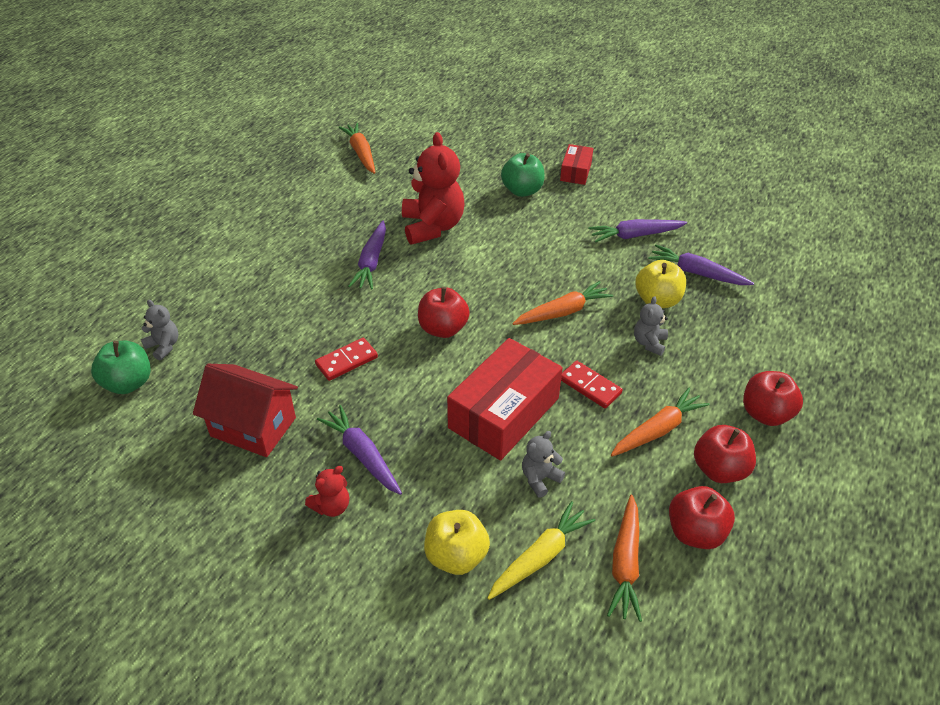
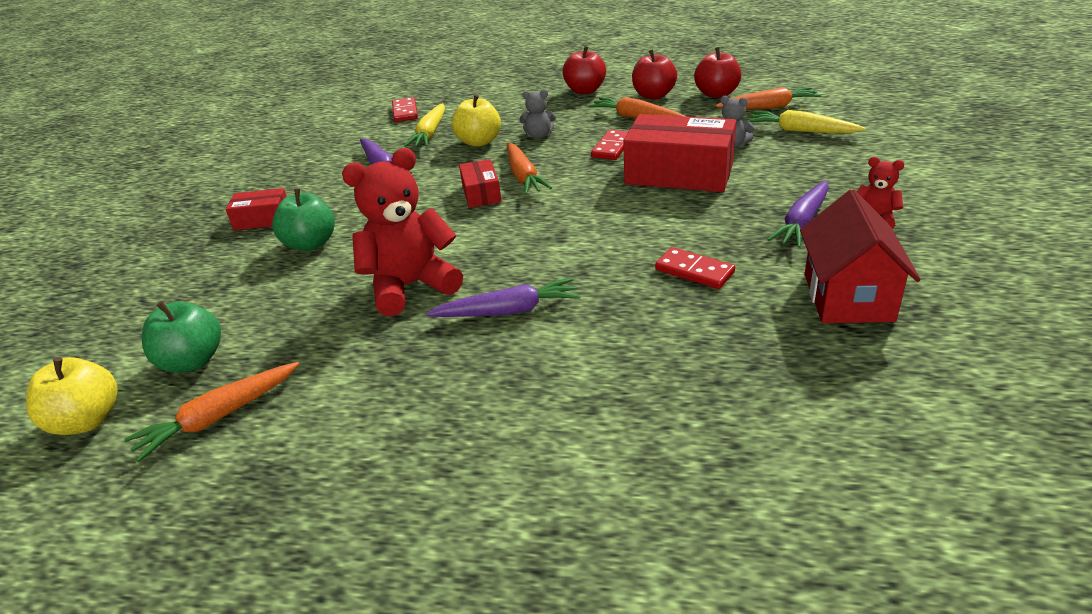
camera: 105 degrees left, 10 degrees down
(128, 383) = (911, 439): green apple -> green apple (192, 361)
(164, 346) = (814, 438): grey teddy bear -> none
(443, 328) = (595, 229): red apple -> none
(456, 556) = (842, 157): yellow apple -> yellow apple (87, 420)
(546, 281) = (481, 193): none -> red box
(563, 312) = (523, 176): orange carrot -> orange carrot turned 150 degrees counterclockwise
(697, 273) = (430, 133): purple carrot -> yellow carrot
(765, 265) = (405, 112): none -> red domino

